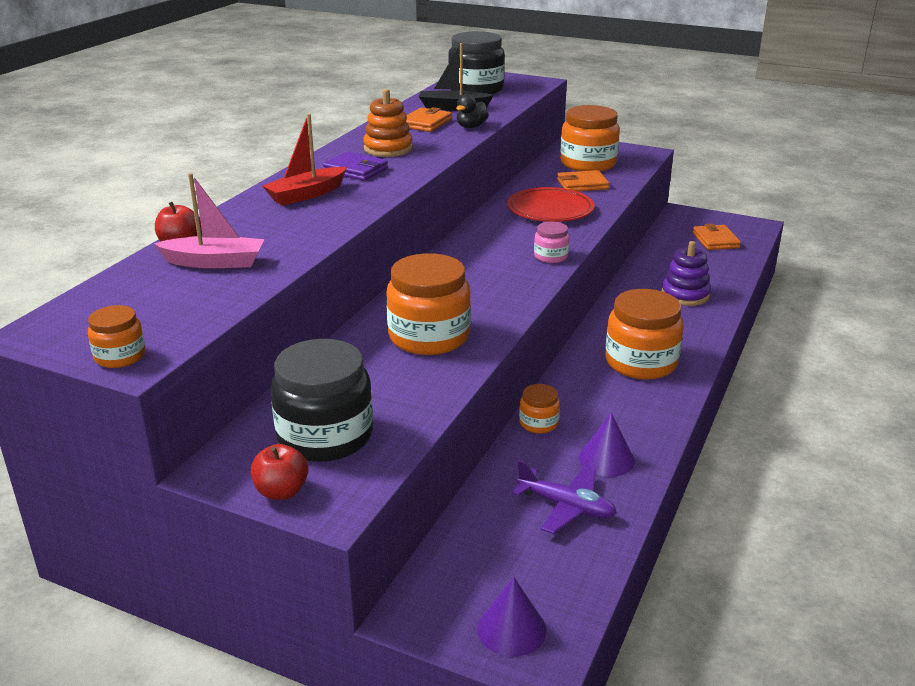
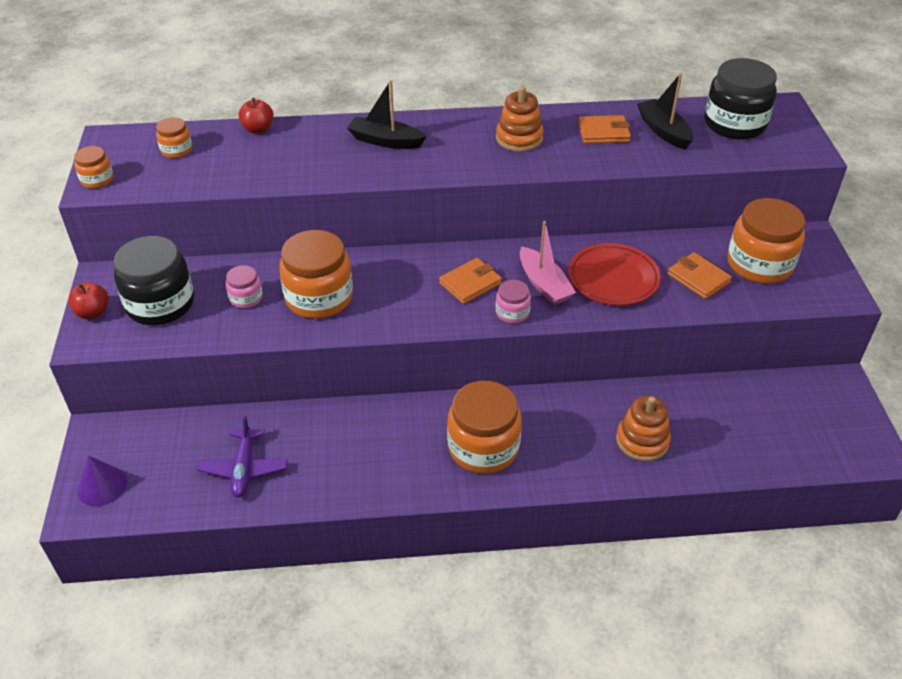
camera: 60 degrees right, 15 degrees up
(215, 262) = (241, 154): pink boat -> pink boat (544, 284)
(306, 195) = (385, 141): red boat -> black boat
(355, 170) = (456, 142): purple wallet -> none
(381, 378) = (246, 298): none -> pink jar
(471, 127) = (622, 159): black duck -> none
(538, 423) = (343, 415): orange jar -> orange jar (176, 150)
(606, 459) = (318, 472): purple cone -> none
(685, 295) = (642, 441): purple stacking toy -> orange stacking toy
(715, 240) = (797, 429): orange wallet -> orange wallet (470, 283)

